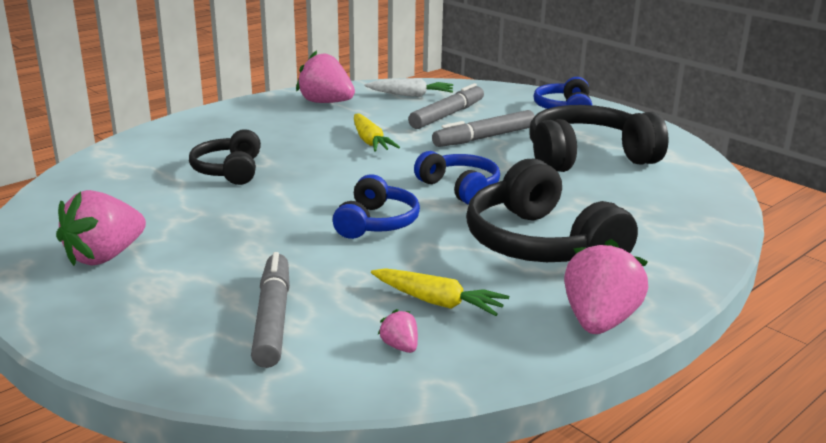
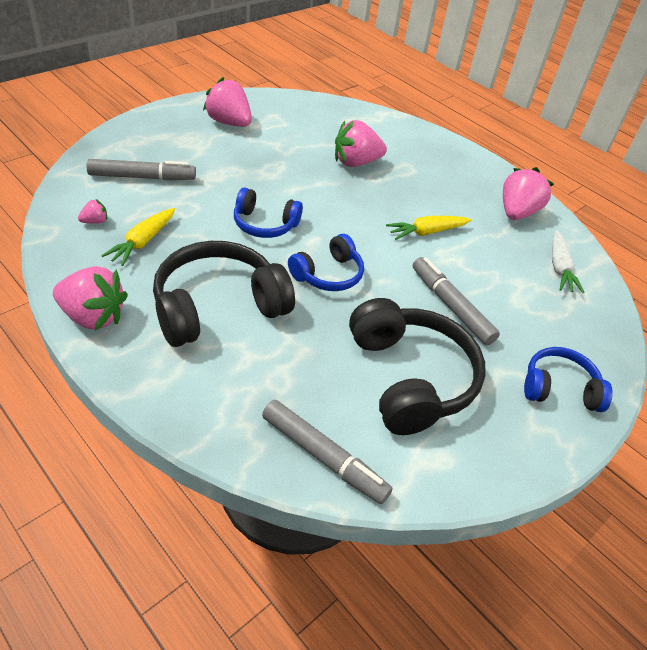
camera: 85 degrees right, 20 degrees up
(229, 170) = (356, 162): black headphones -> pink strawberry
(447, 115) = (508, 287): grey marker -> grey marker (323, 456)

